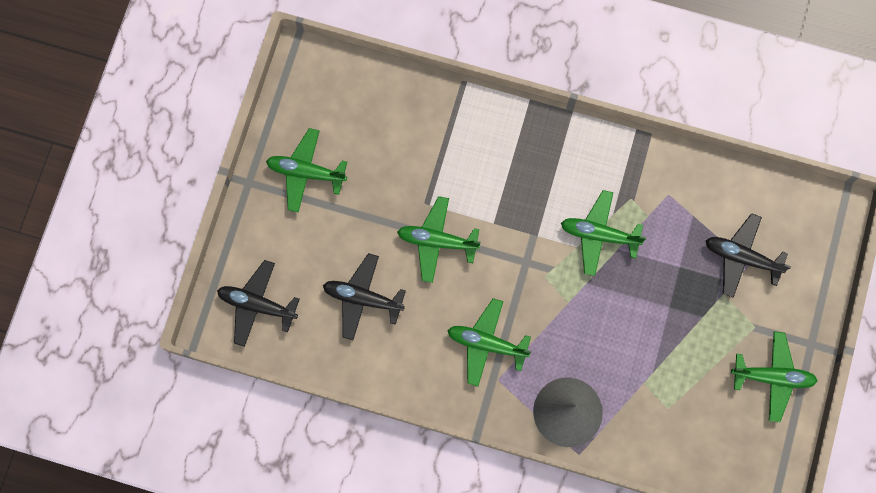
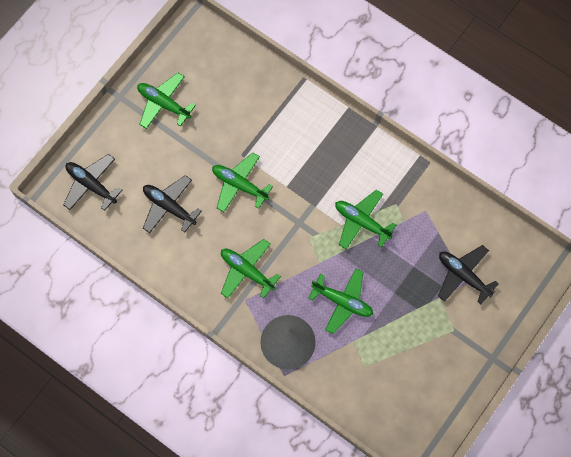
camera: 20 degrees right, 5 degrees down
(772, 377) = (453, 372): green plane -> green plane (342, 301)

